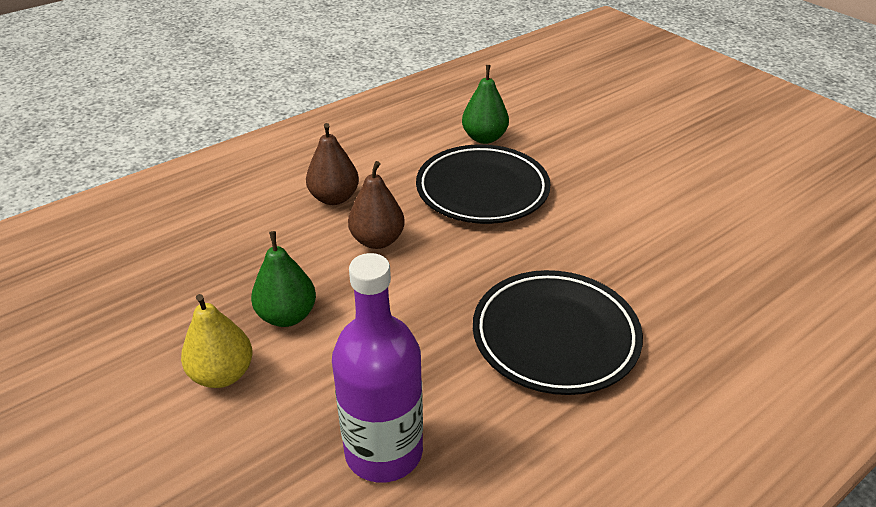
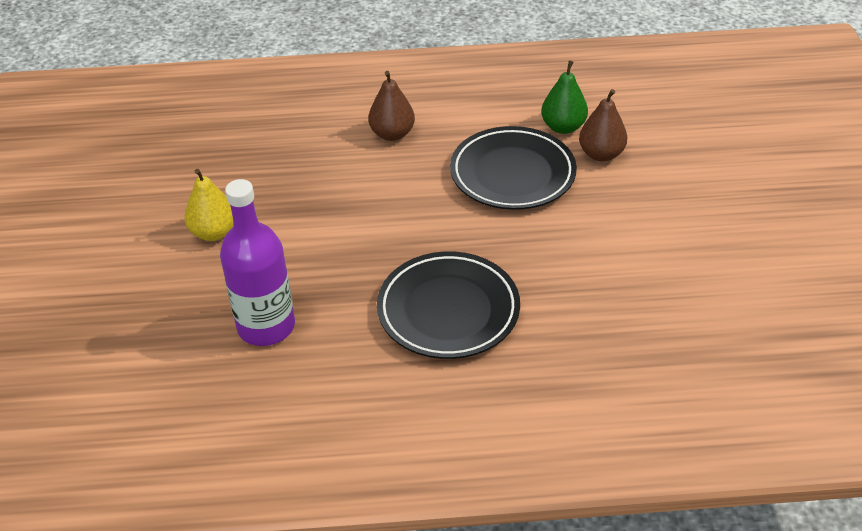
camera: 35 degrees right, 5 degrees up
(287, 316) = (283, 211): green pear -> none
(377, 240) = (392, 182): brown pear -> brown pear (601, 154)

